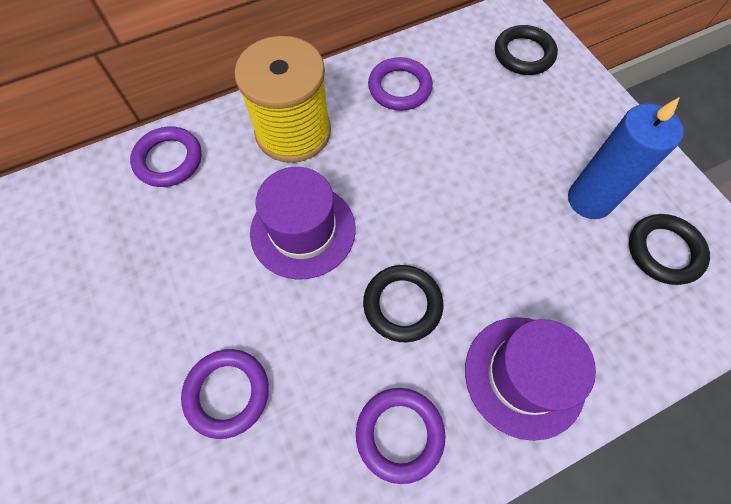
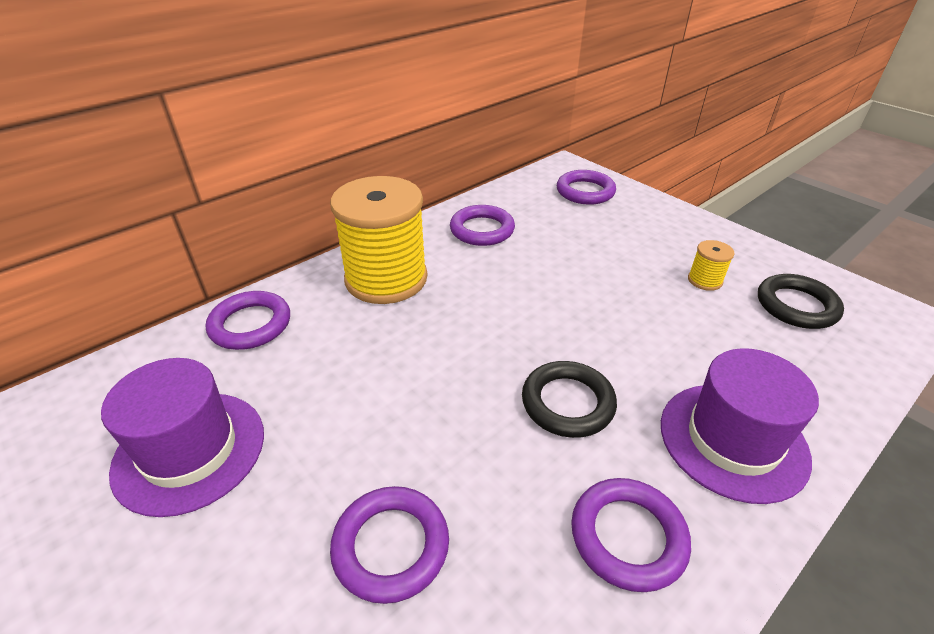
camera: 15 degrees left, 25 degrees down
(303, 230) = (427, 358): purple hat -> purple hat (190, 451)
(523, 54) = (585, 191): black ring -> purple ring
(589, 200) = (704, 280): blue candle -> yellow spool

